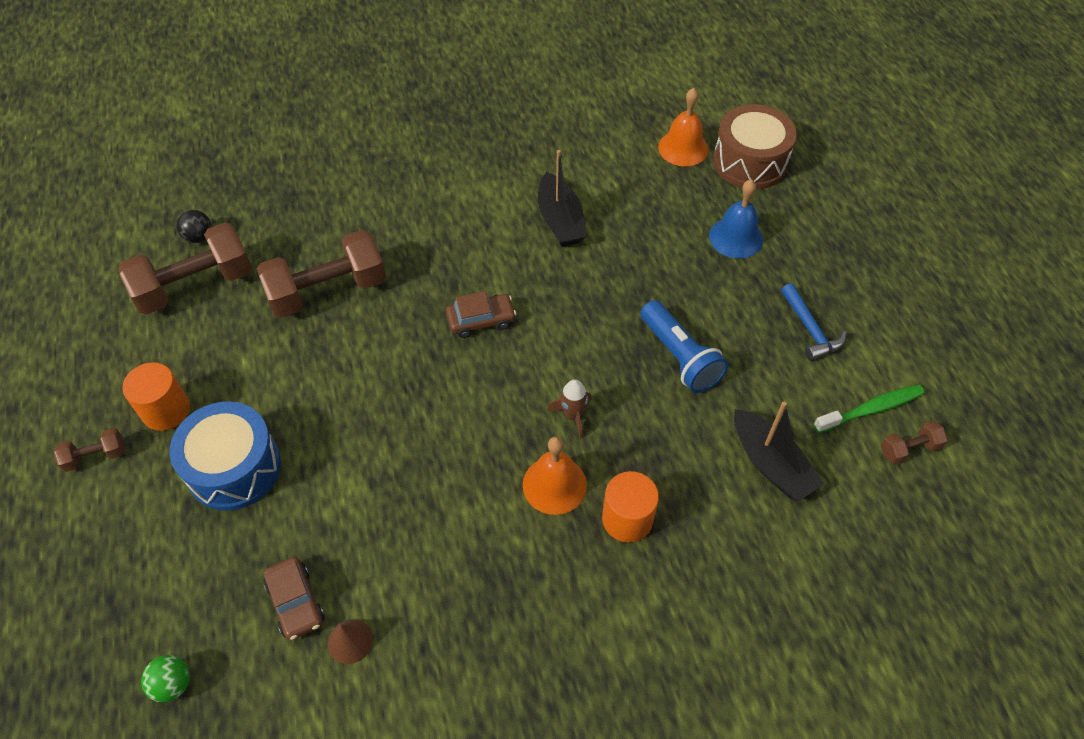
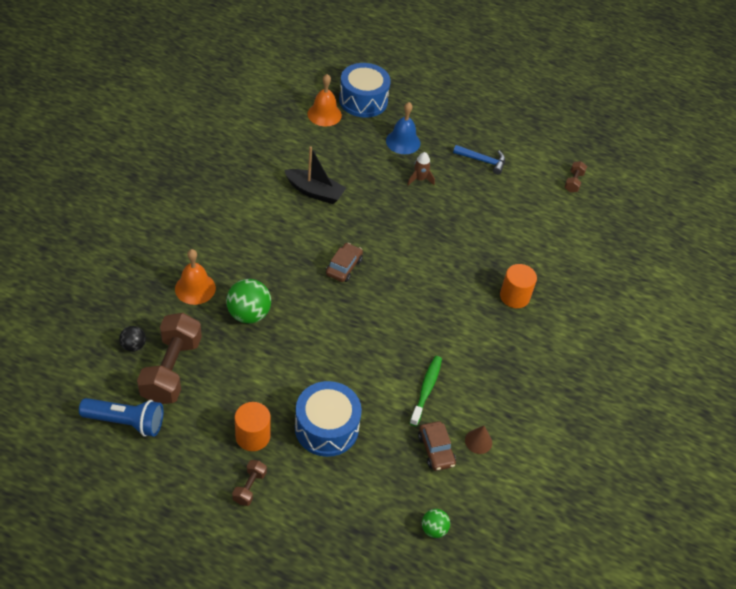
camera: 55 degrees left, 5 degrees down
(296, 602) = (436, 450): brown car -> brown car turned 60 degrees clockwise
(327, 291) = (249, 314): brown dumbbell -> green ball
(554, 485) = (470, 308): orange bell -> orange bell (195, 288)
(573, 415) = (439, 274): brown rocket -> brown rocket (420, 179)
(679, 357) = (448, 214): blue flashlight -> blue flashlight (126, 422)
(749, 162) = (363, 100): brown drum -> blue drum
(770, 464) = (536, 229): black boat -> none
(871, 409) = (543, 177): green toothbrush -> green toothbrush (426, 389)

